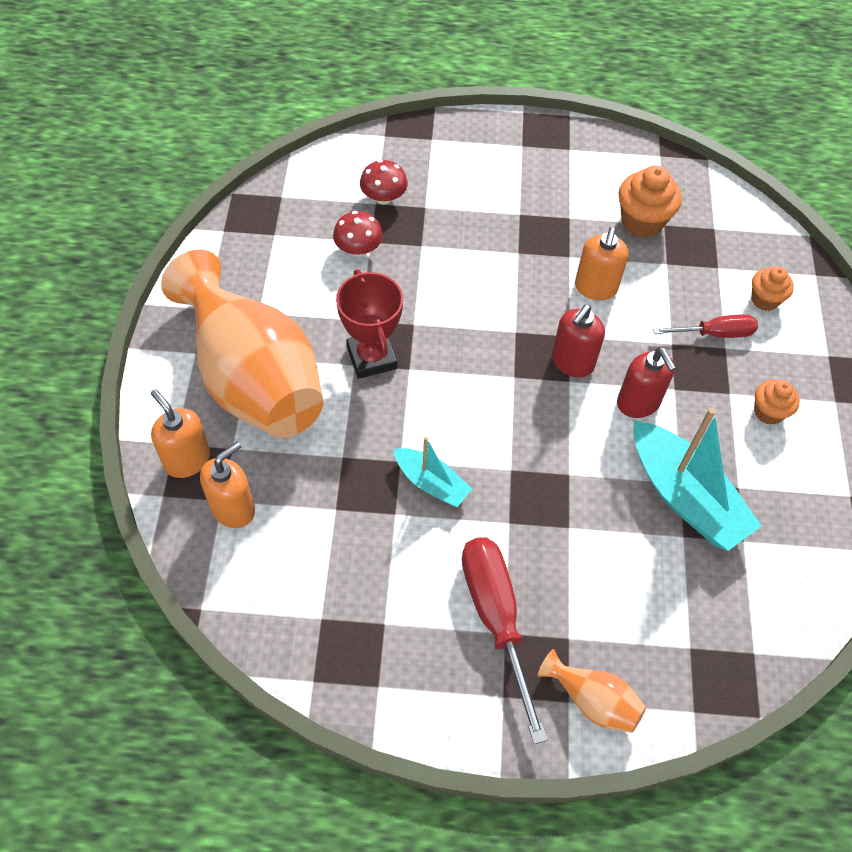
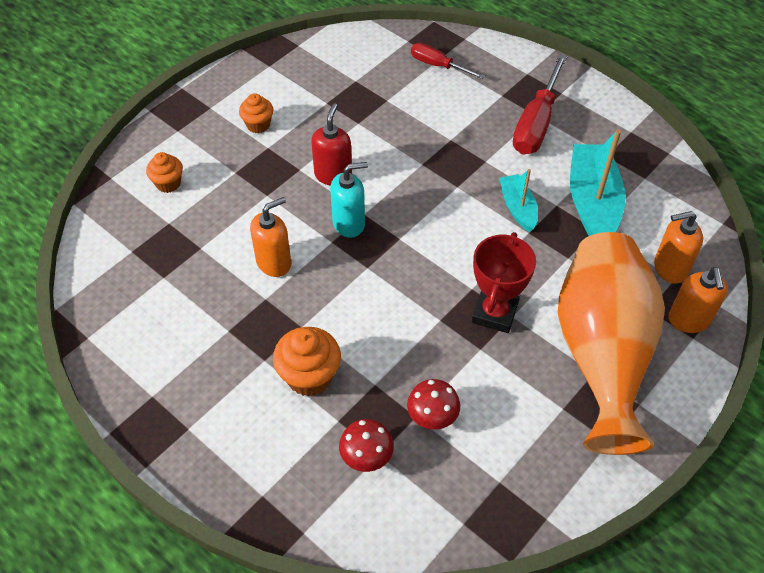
camera: 140 degrees left, 5 degrees down
(572, 362) = (349, 223): red soap dispenser -> turquoise soap dispenser
(592, 700) = (514, 67): orange vase -> none
(642, 221) = (177, 290): orange cupcake -> orange cupcake (309, 376)
(685, 496) = (364, 115): turquoise boat -> turquoise boat (592, 202)
(715, 333) = (230, 184): red screwdriver -> red screwdriver (438, 65)

